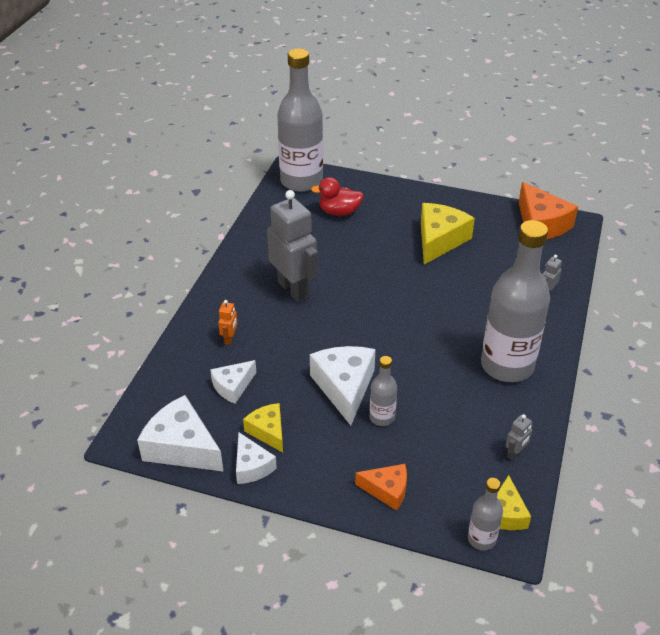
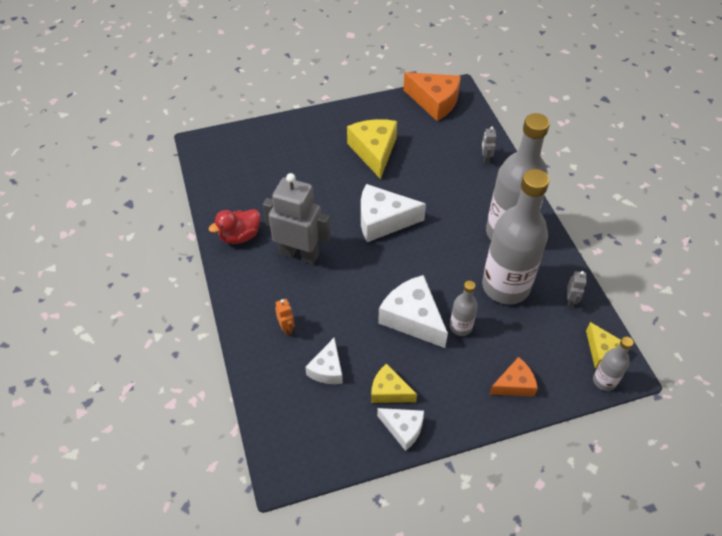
camera: 35 degrees left, 10 degrees up
(182, 447) = (334, 448): white cheese -> white cheese (383, 220)
(301, 181) = (217, 150): grey bottle -> grey bottle (505, 286)
(339, 212) = (274, 164): red duck -> red duck (240, 236)

